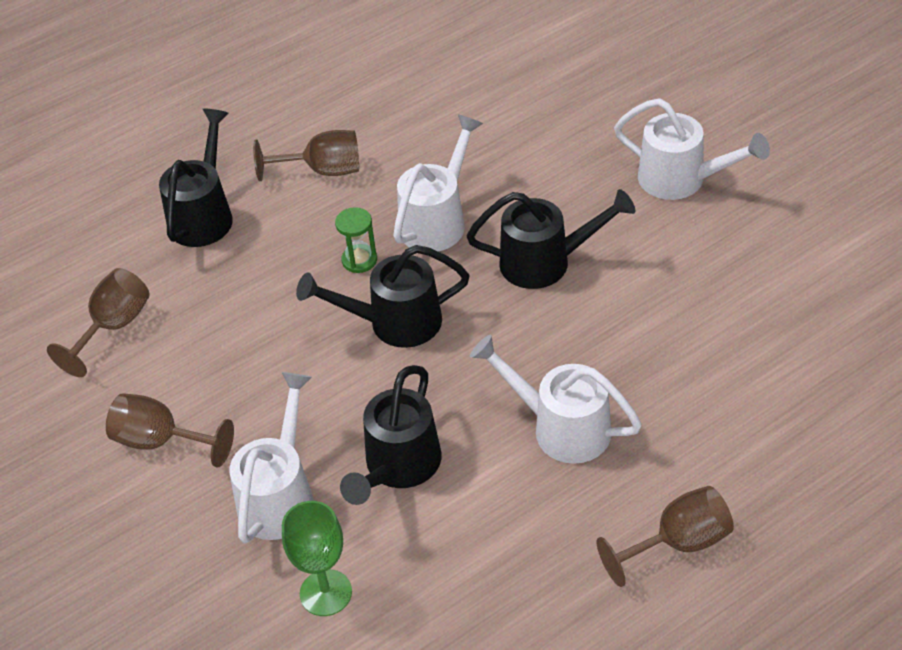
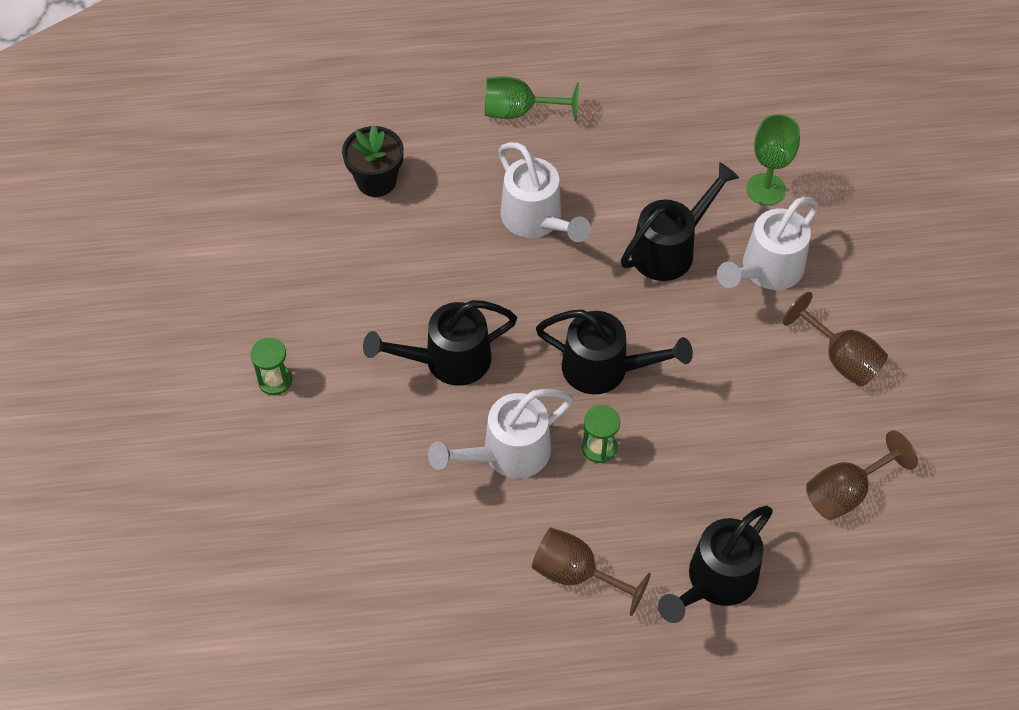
camera: 155 degrees left, 10 degrees up
(546, 262) = (447, 360): black watering can -> black watering can turned 45 degrees counterclockwise
(678, 543) = (518, 111): brown goblet -> green goblet
(681, 180) = (275, 380): white watering can -> green hourglass
(761, 385) = (376, 181): none -> black flower pot

